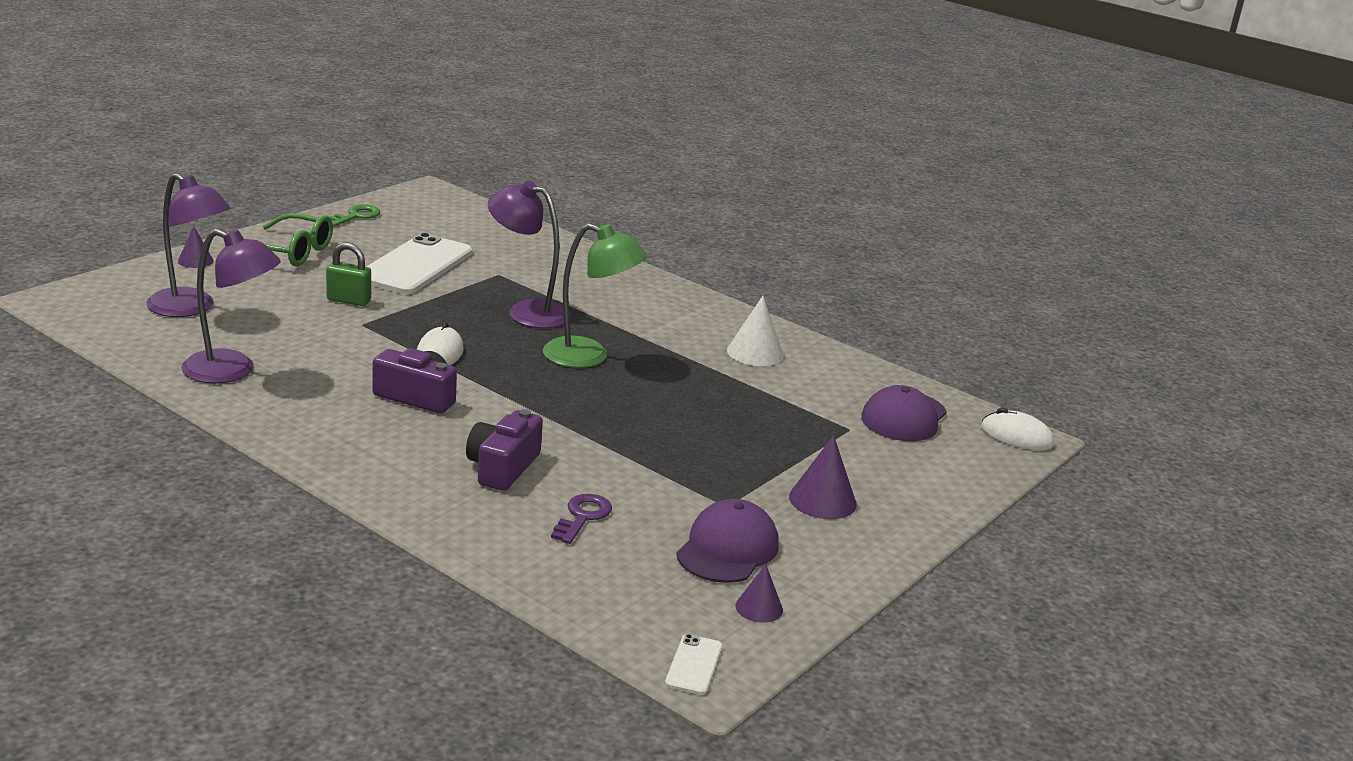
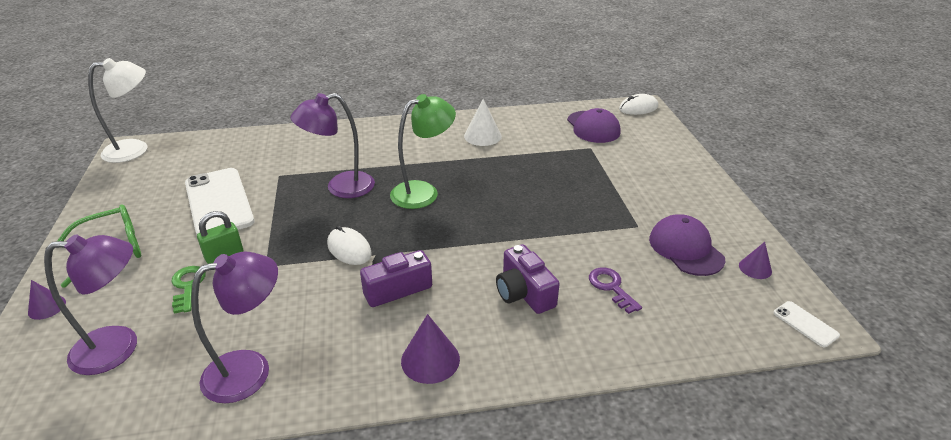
camera: 45 degrees left, 10 degrees up
(356, 216) = (110, 194): green key -> green key (187, 286)
(432, 195) = (135, 149): none -> white lamp
(822, 500) = (656, 191): purple cone -> purple cone (430, 360)

